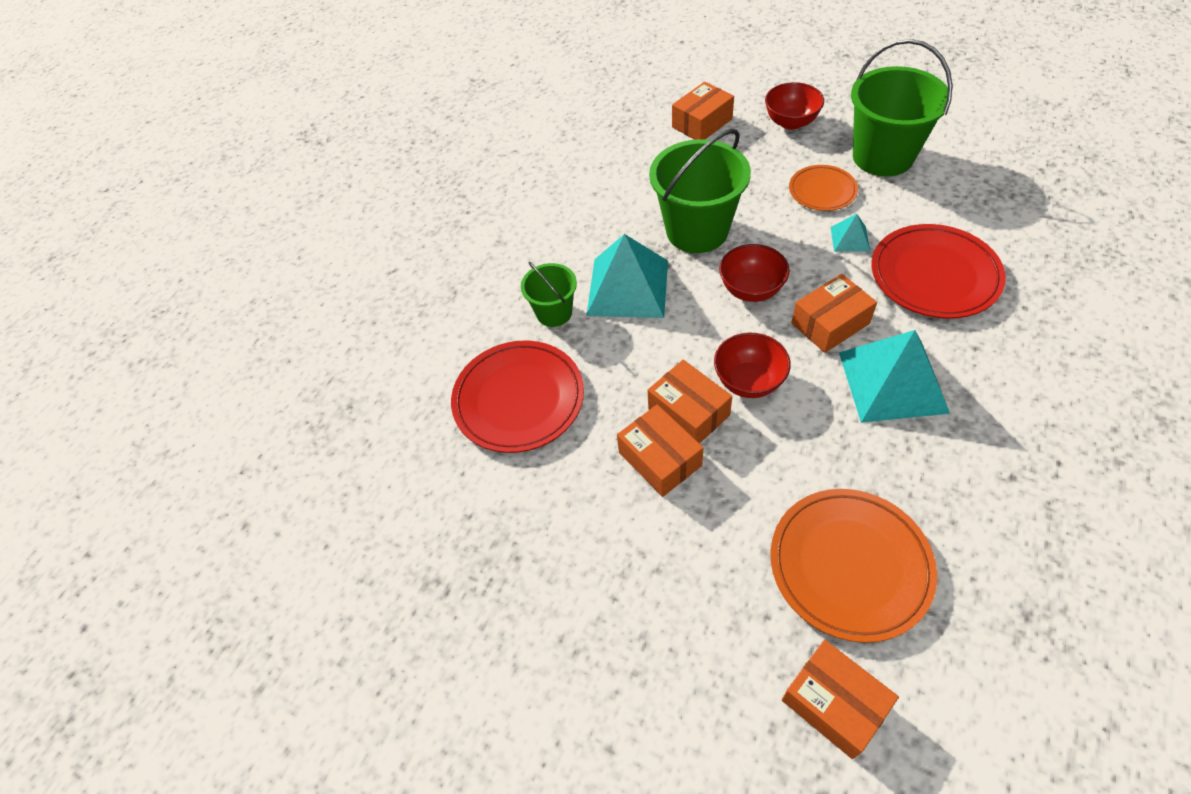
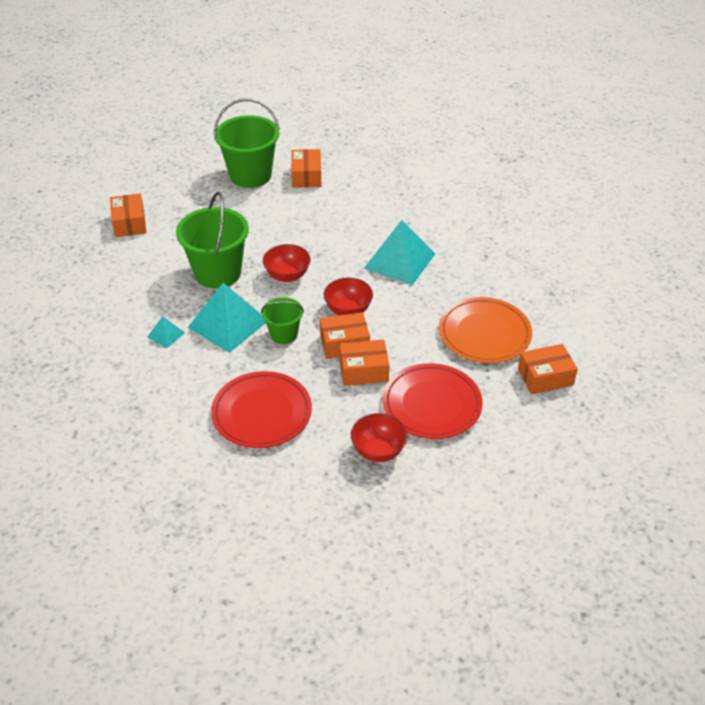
camera: 65 degrees left, 10 degrees down
(554, 312) = (210, 366): green bucket -> green bucket (284, 334)
(791, 122) = (179, 190): red bowl -> red bowl (378, 451)
(822, 191) = (248, 210): orange plate -> none
(830, 323) = (342, 260): orange box -> orange box (306, 176)
(850, 239) = (294, 221): turquoise pyramid -> turquoise pyramid (166, 334)
(934, 275) = (351, 208): red plate -> red plate (432, 404)

